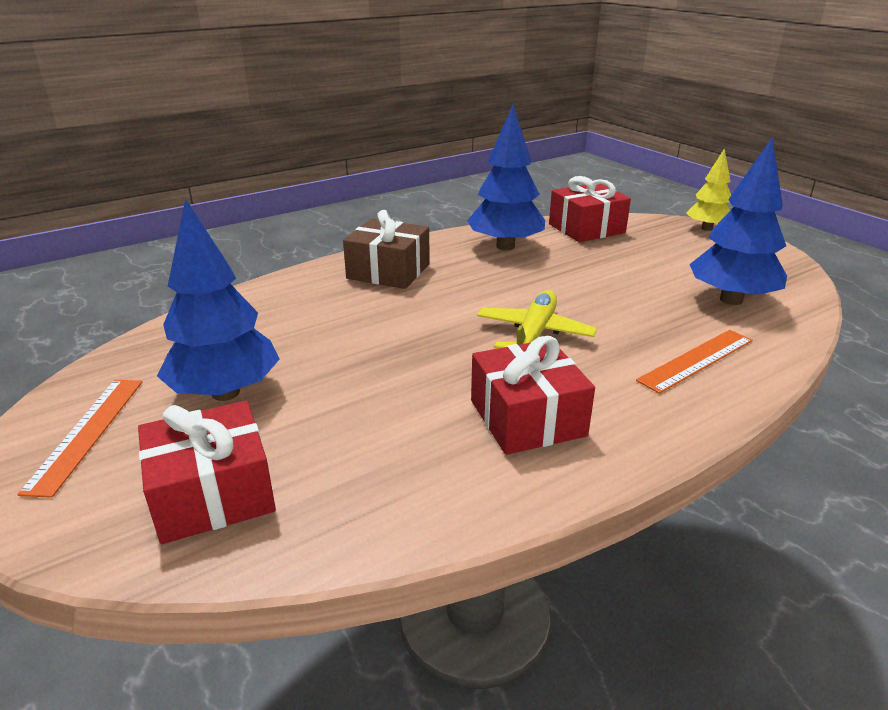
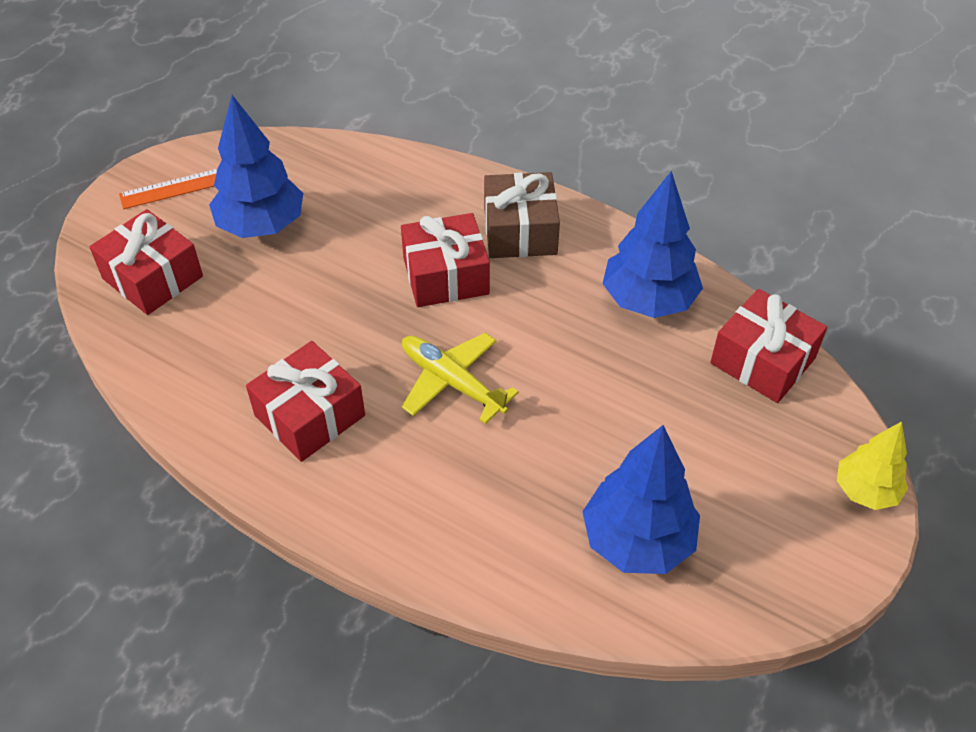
camera: 65 degrees right, 20 degrees up
(406, 311) = (445, 275): none -> red gift
(534, 334) = (452, 382): yellow plane -> yellow plane turned 135 degrees counterclockwise
(696, 360) = (471, 523): orange ruler -> none

